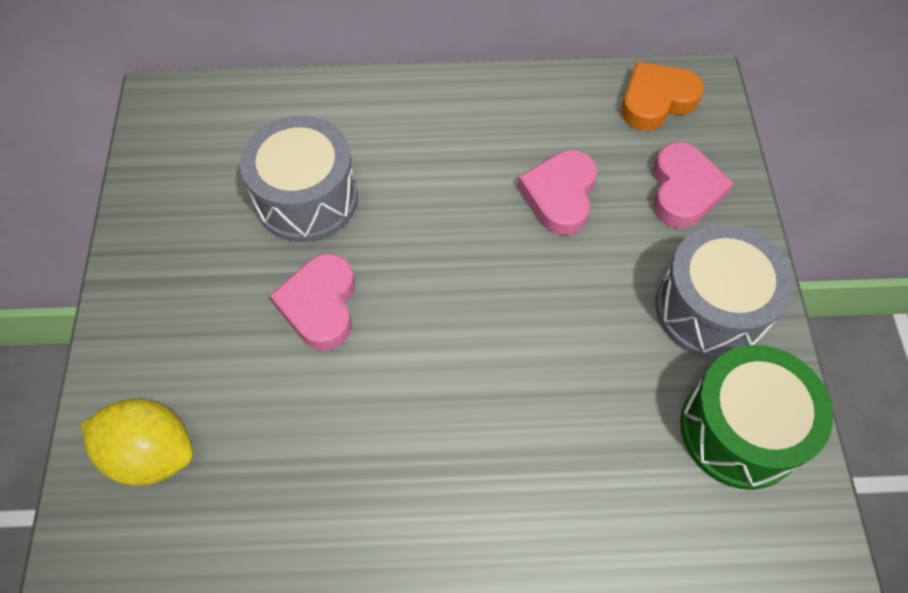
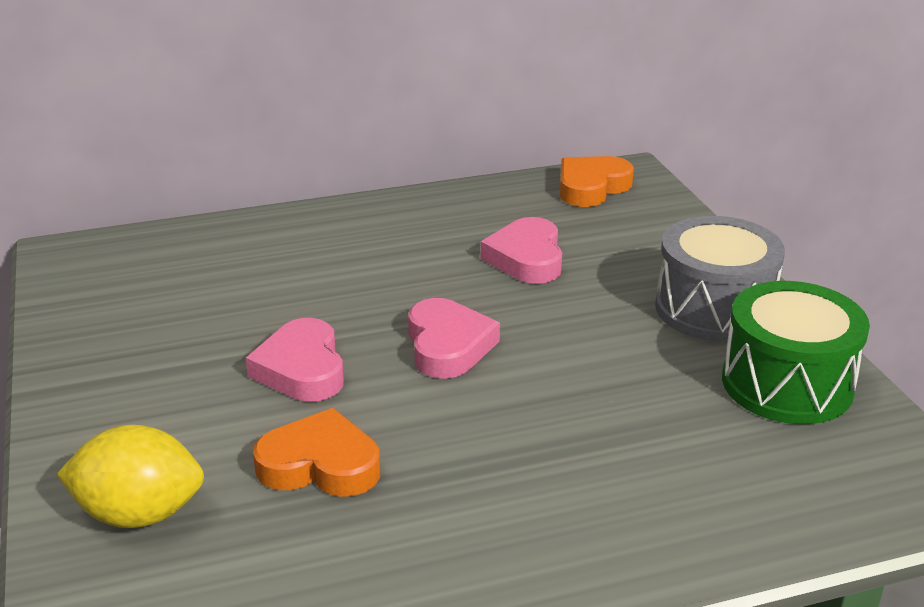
camera: 15 degrees left, 30 degrees down
(304, 431) = (320, 465): none -> orange heart
(306, 198) = (256, 297): grey drum -> none
(684, 190) = (647, 238): pink heart -> pink heart (448, 346)

